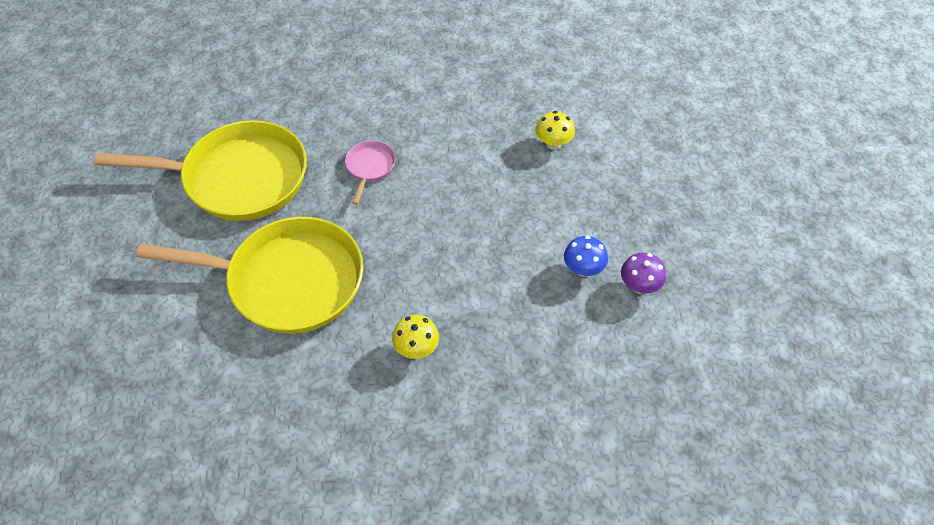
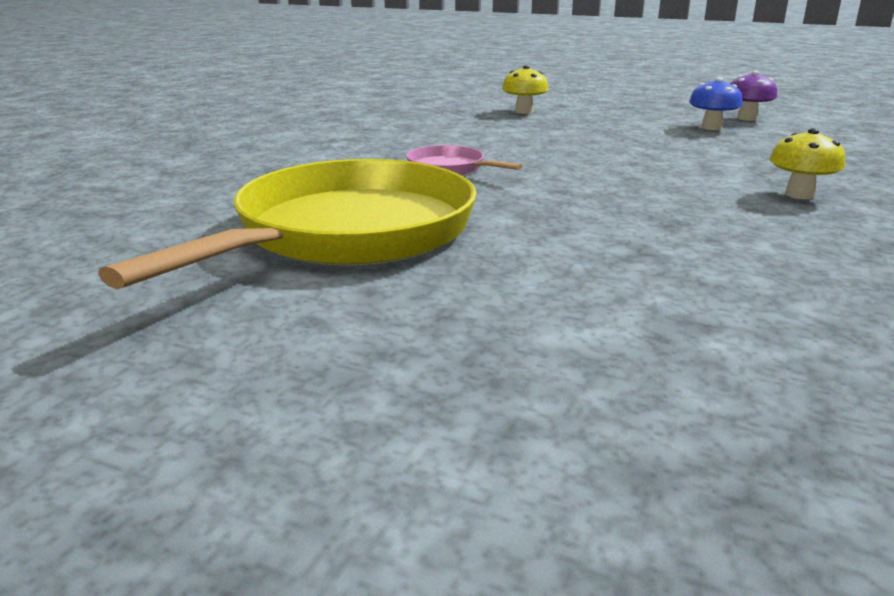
camera: 60 degrees left, 30 degrees down
(287, 281) = (619, 238): yellow pan -> none

